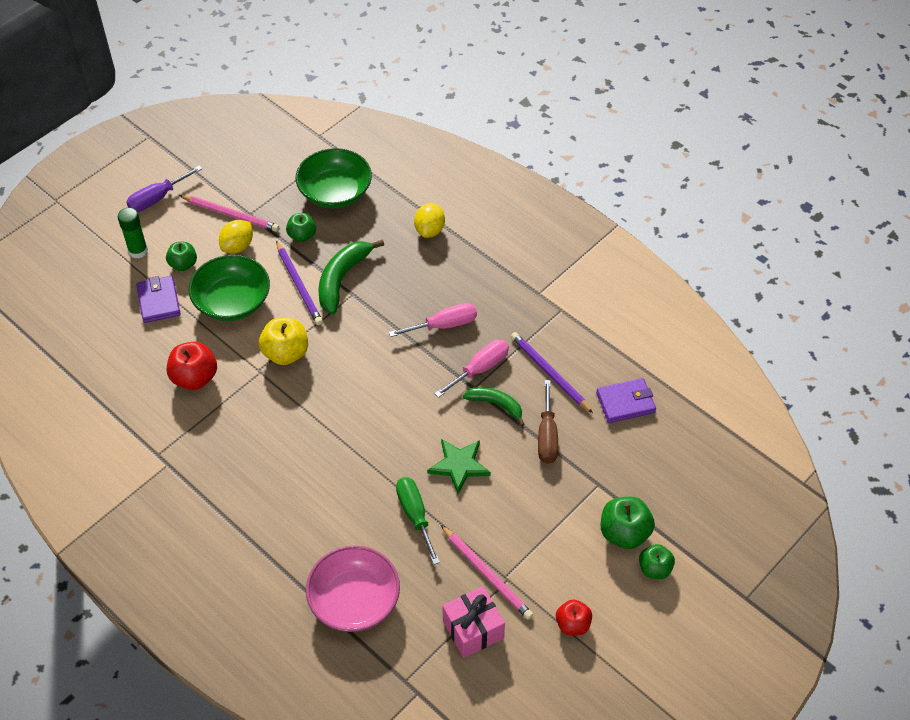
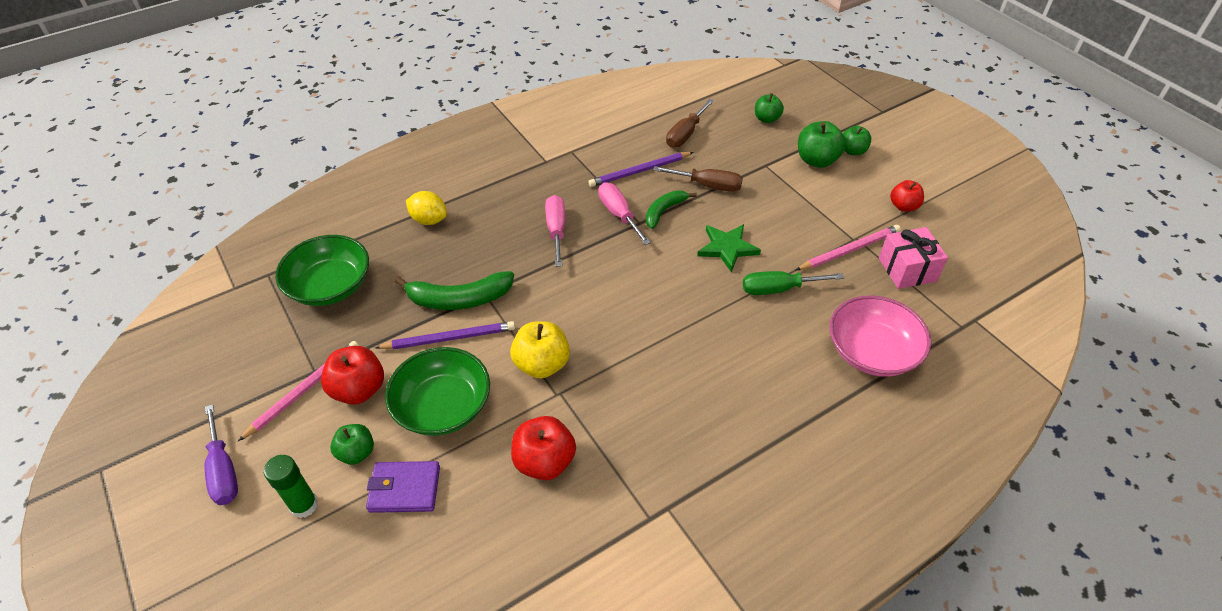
camera: 75 degrees left, 5 degrees down
(238, 246) = (359, 390): yellow lemon -> red apple
(302, 235) = (377, 325): green apple -> green apple (766, 119)
(342, 279) = (459, 299): green banana -> green banana turned 45 degrees counterclockwise
(625, 402) = (685, 134): purple wallet -> brown screwdriver

